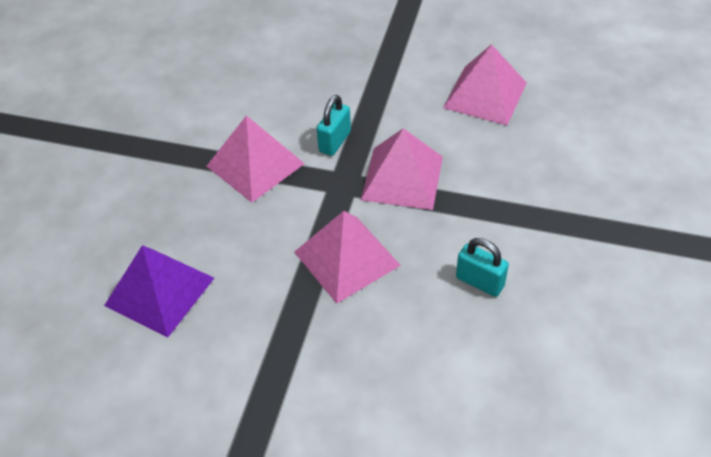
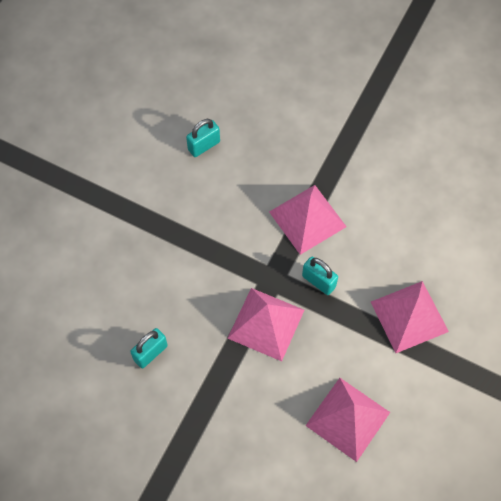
camera: 100 degrees right, 15 degrees up
(160, 291) = (204, 146): purple pyramid -> turquoise padlock
(347, 258) = (198, 267): pink pyramid -> pink pyramid (409, 316)

